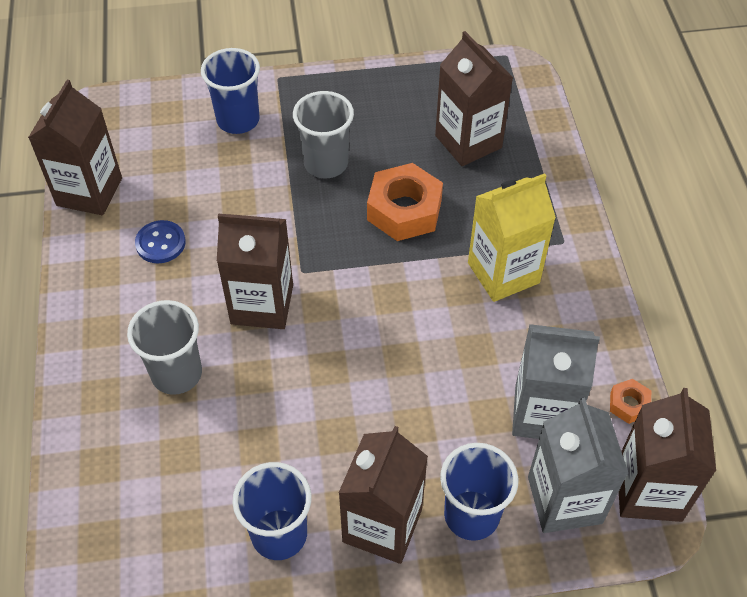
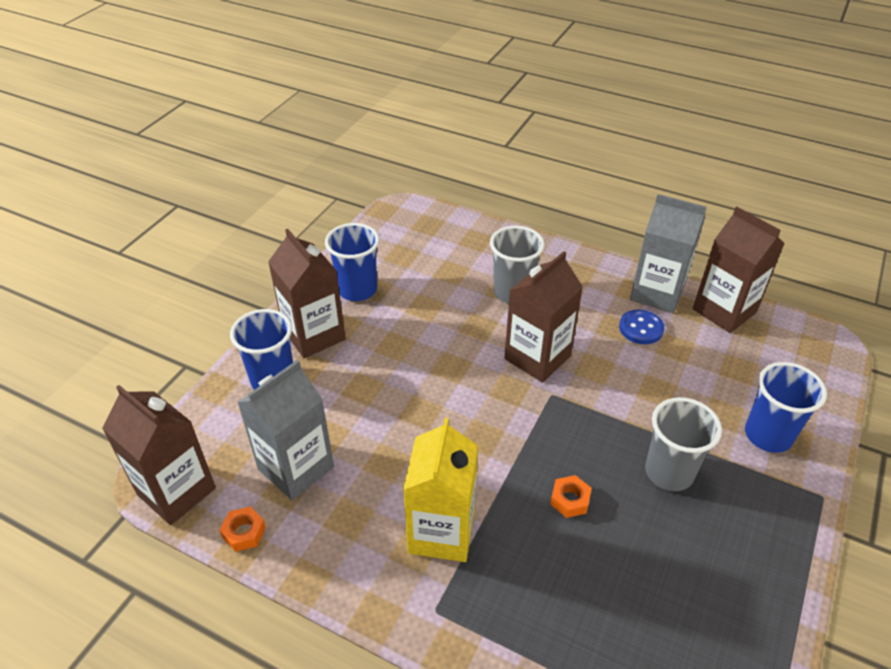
camera: 125 degrees right, 10 degrees down
(404, 210) = (570, 500): orange nut -> orange nut, size x0.48
(468, 142) = (629, 616): brown carton -> none
(564, 500) = (227, 436): grey carton -> grey carton (657, 293)

